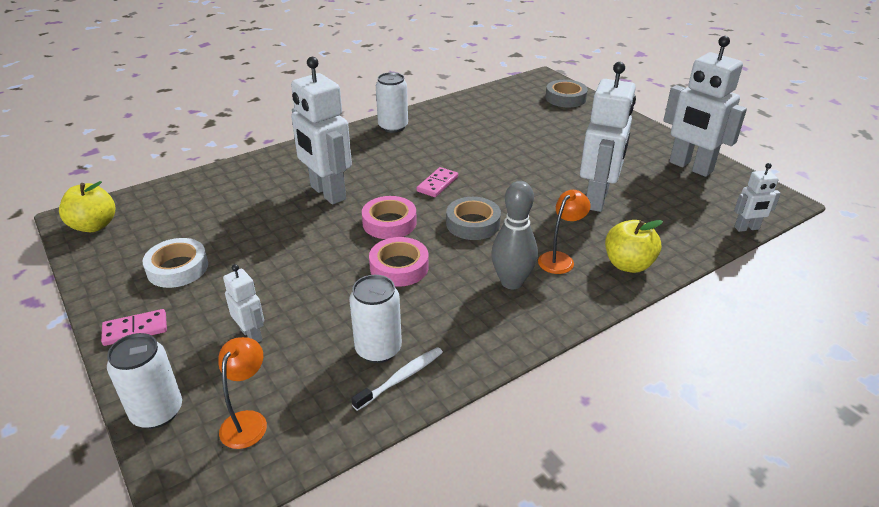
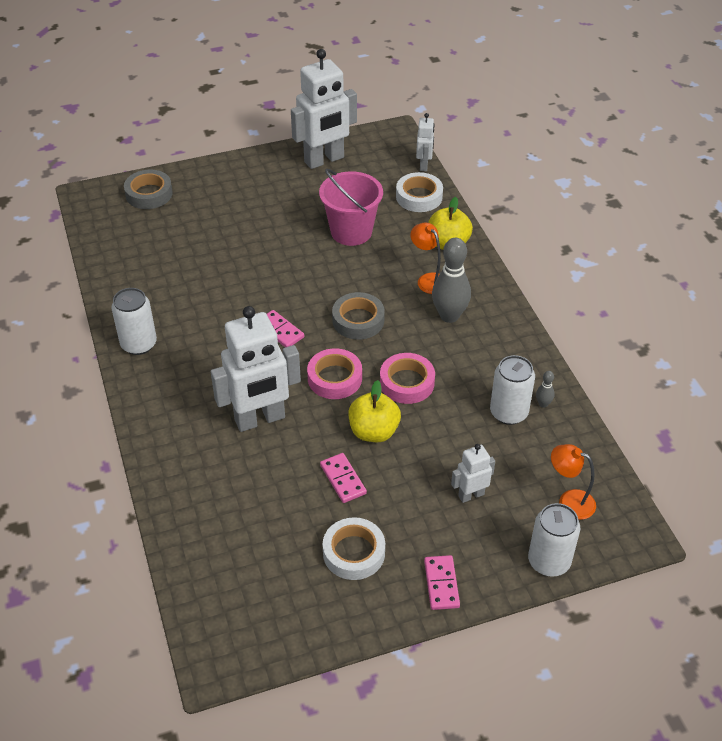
camera: 75 degrees left, 10 degrees up
(94, 226) = (242, 639): yellow apple -> yellow apple (373, 431)
(264, 248) = (343, 479): none -> pink domino
(401, 378) = (543, 404): white toothbrush -> grey bowling pin
(597, 199) = (351, 232): white robot -> pink bucket
(689, 233) = (419, 197): none -> white tape

